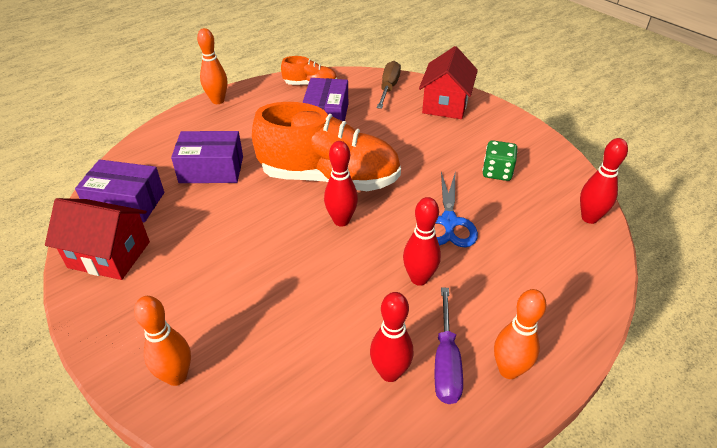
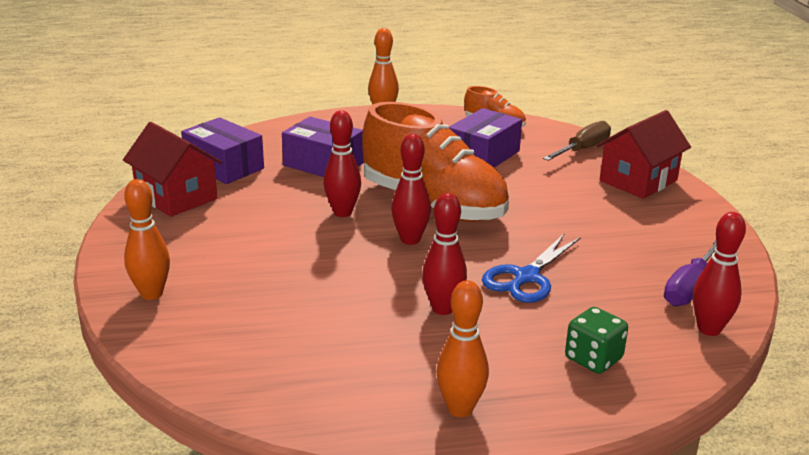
camera: 30 degrees right, 15 degrees down
(390, 373) = (336, 363): red bowling pin -> red bowling pin (342, 212)
(446, 362) = (400, 377): purple screwdriver -> purple screwdriver (689, 287)
(497, 172) = (634, 255): green dice -> green dice (593, 359)

